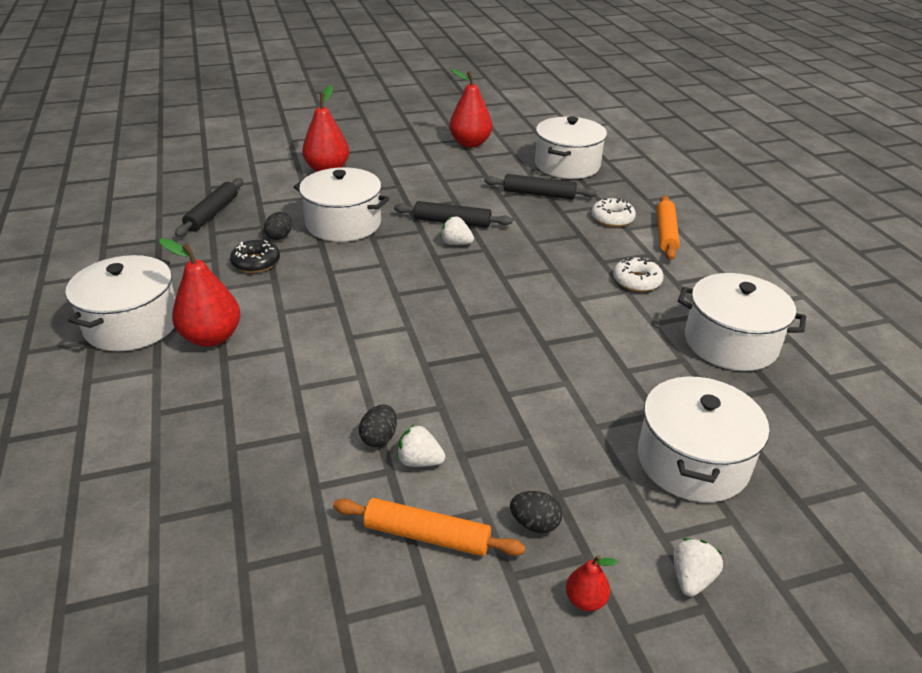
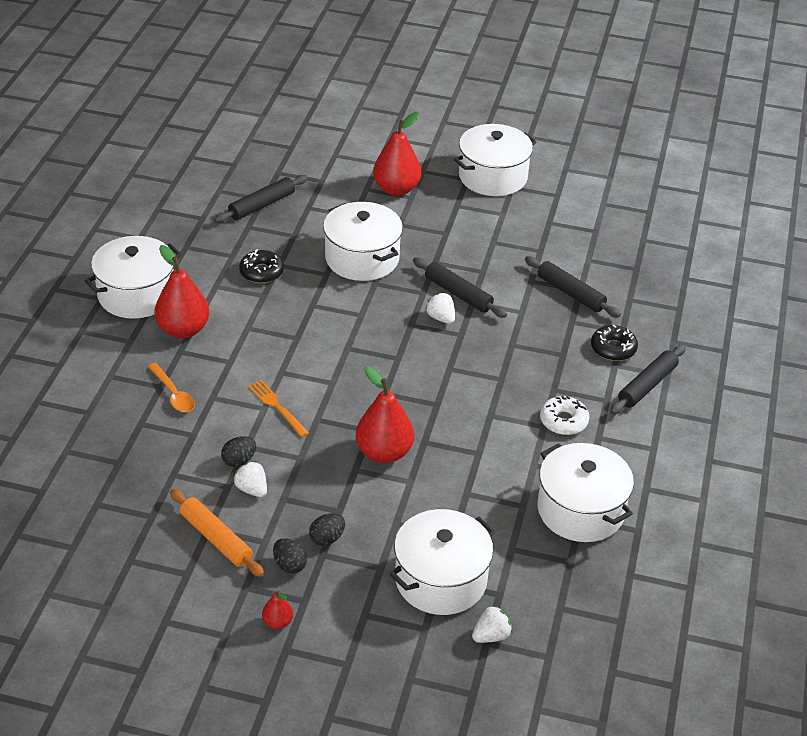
camera: 30 degrees right, 5 degrees up
(249, 402) = (174, 394): none -> orange spoon
(280, 236) = (299, 252): black egg -> black egg (327, 538)
(373, 369) = (276, 406): none -> orange fork
(470, 143) = (563, 204): red pear -> red pear (384, 452)
(567, 165) = (636, 268): white pot -> white pot (493, 176)
(612, 218) = (613, 348): white donut -> black donut
(666, 234) = (647, 385): orange rolling pin -> black rolling pin
(691, 578) = (356, 645): white strawberry -> white strawberry (491, 636)

